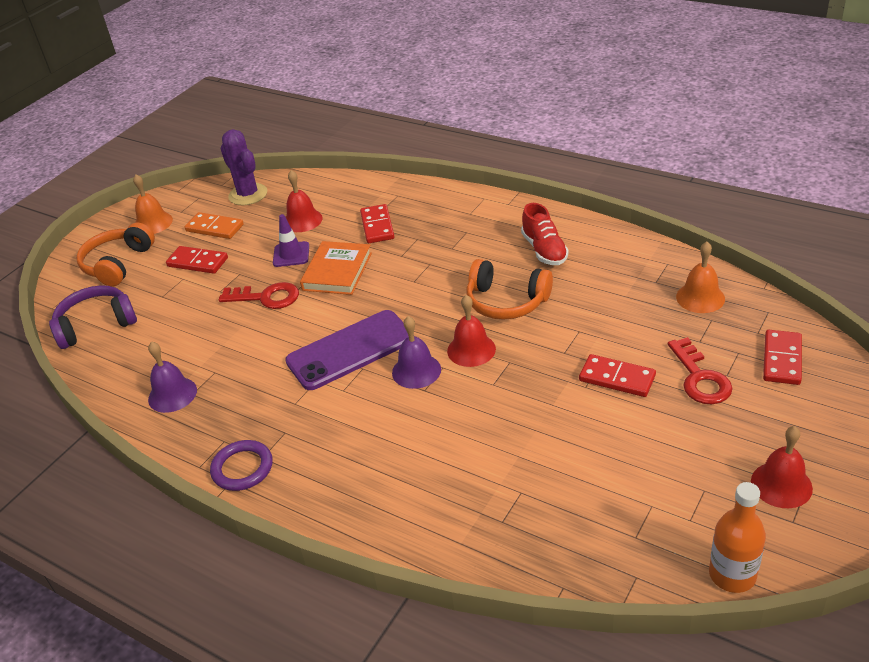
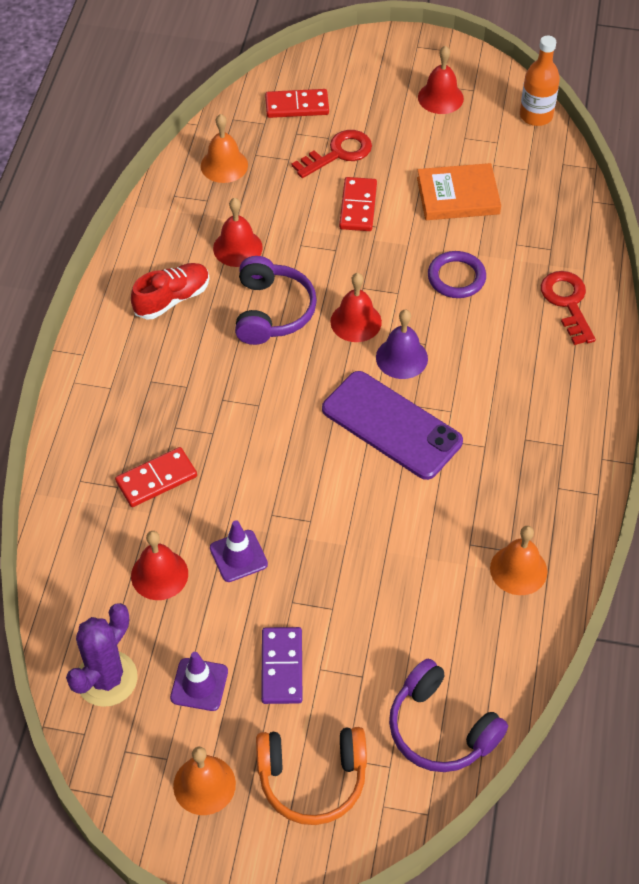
camera: 115 degrees left, 15 degrees up
(172, 394) = (518, 570): purple bell -> orange bell
(197, 262) = (282, 667): red domino -> purple domino
(215, 228) = (199, 684): orange domino -> purple traffic cone
(242, 468) = (583, 455): purple ring -> purple ring (456, 277)
(266, 297) = (330, 547): red key -> red key (567, 303)
(337, 271) = (260, 489): orange book -> orange book (458, 196)
(506, 301) = (272, 311): orange headphones -> purple headphones
(589, 292) = (237, 248): none -> red bell

